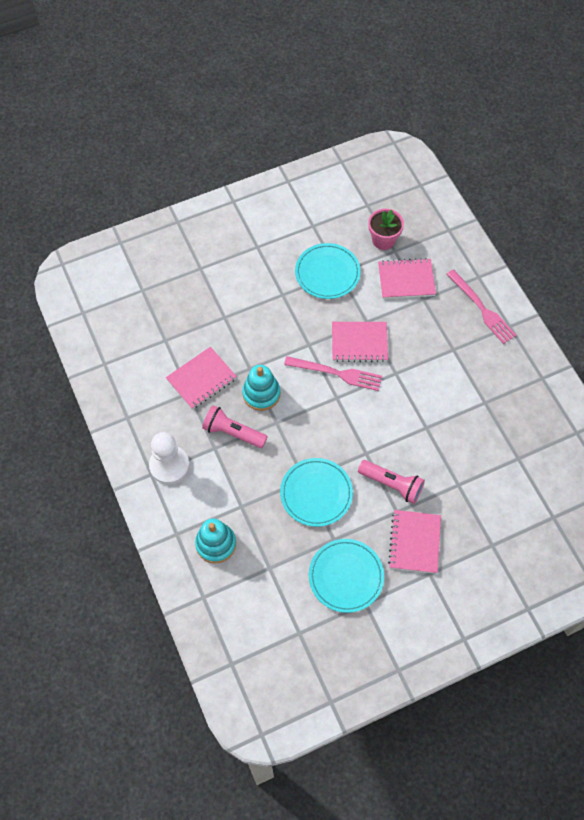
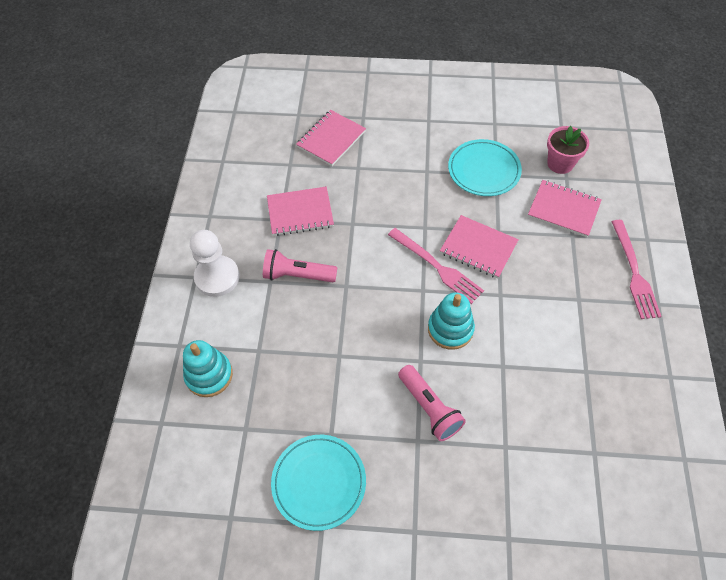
camera: 30 degrees right, 5 degrees down
(233, 432) = (297, 275): pink flashlight -> pink flashlight turned 45 degrees counterclockwise
(261, 394) = (348, 252): turquoise stacking toy -> turquoise stacking toy (450, 329)
(316, 493) = (342, 376): turquoise plate -> none
(414, 542) = (418, 485): pink notebook -> pink notebook (331, 139)

